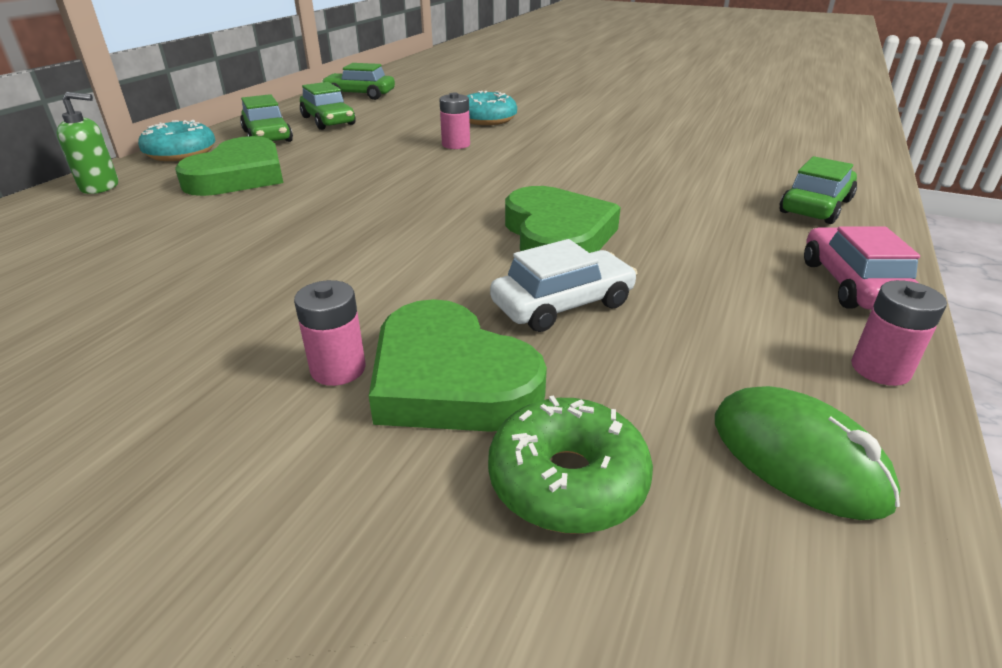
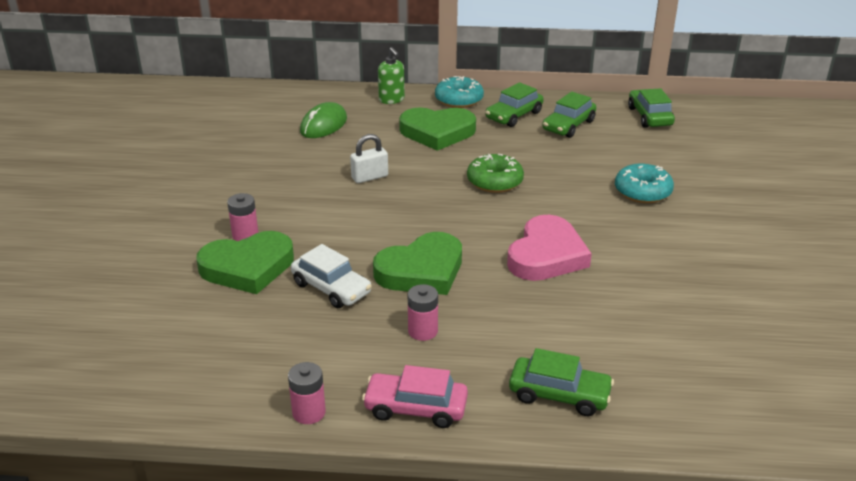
camera: 70 degrees right, 0 degrees up
(289, 232) = (369, 177): none -> white padlock
(450, 379) = (248, 267): green heart -> green heart turned 135 degrees counterclockwise
(456, 145) = (563, 193): pink battery -> pink battery (423, 331)
(567, 170) = (546, 255): none -> pink heart
(567, 481) = (189, 313): green donut -> green donut (495, 181)
(797, 458) = (221, 378): green mouse -> green mouse (323, 125)
(852, 284) = (415, 408): pink car -> pink car turned 150 degrees counterclockwise

